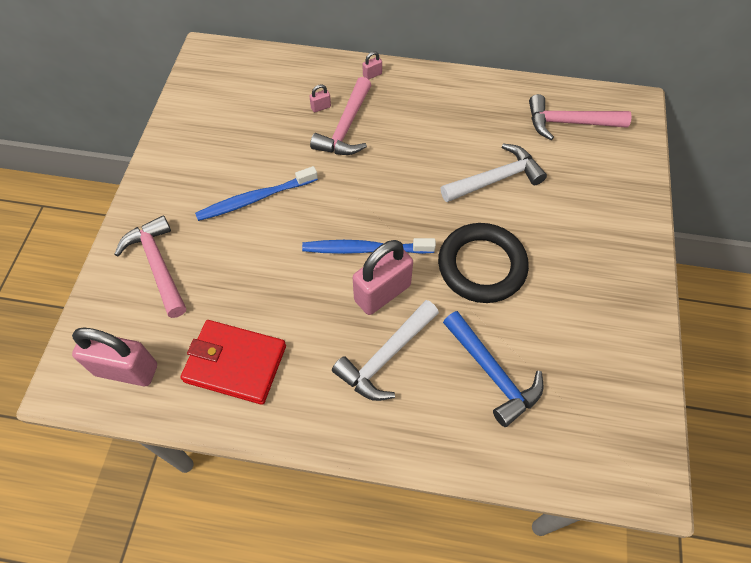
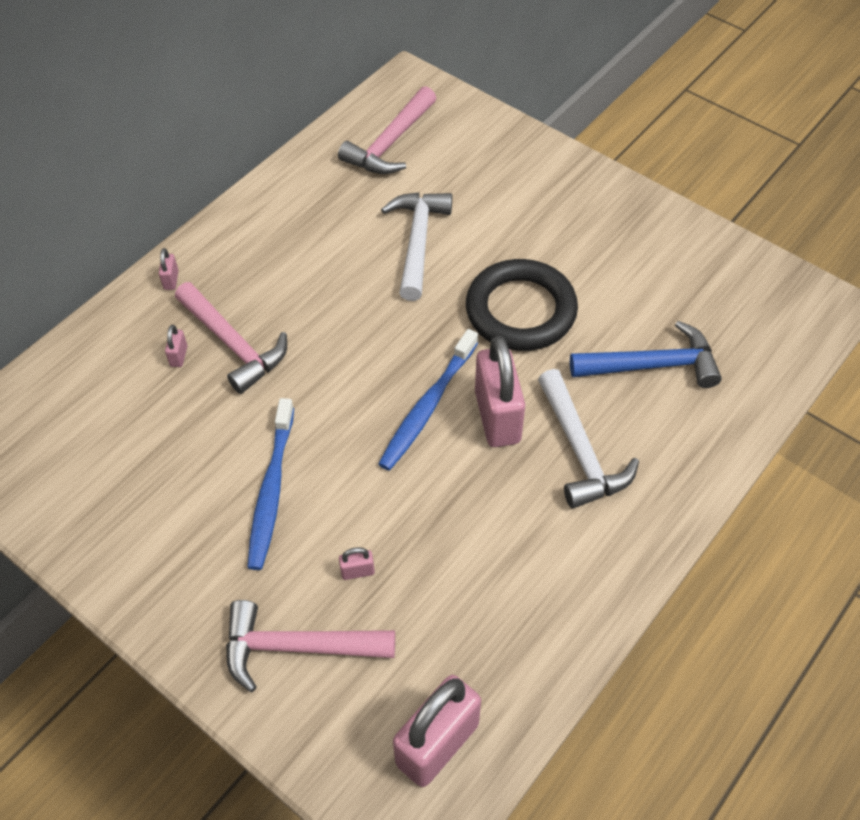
camera: 60 degrees left, 5 degrees down
(223, 270) = (357, 571): none -> pink padlock
(235, 363) = (501, 609): red wallet -> none

